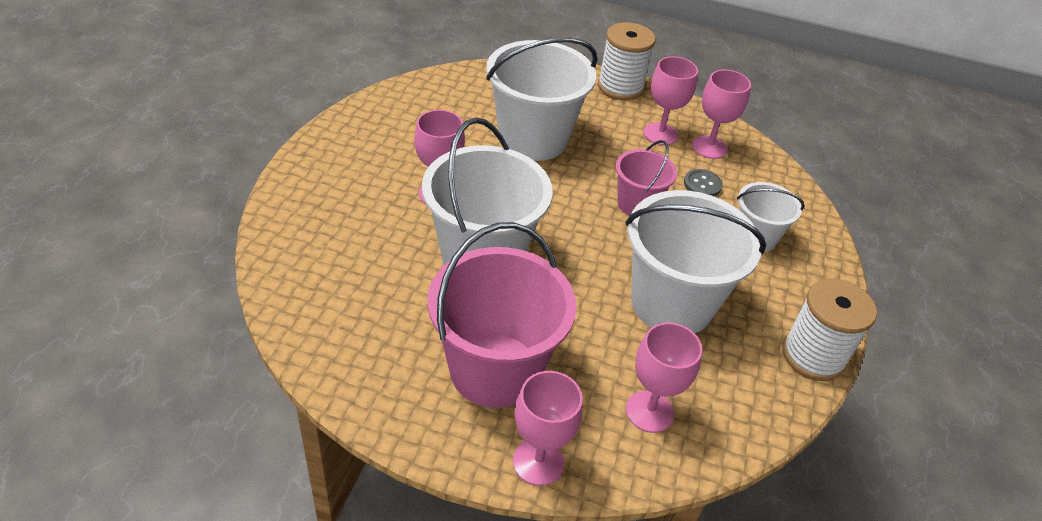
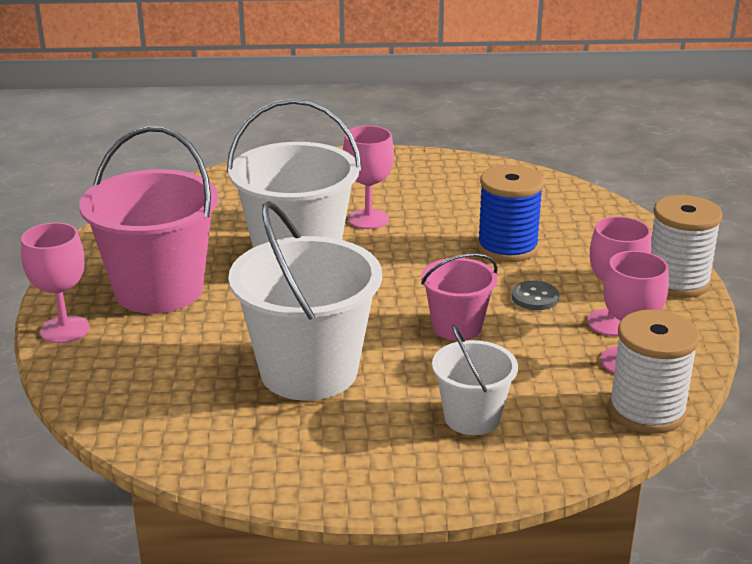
camera: 75 degrees right, 15 degrees down
(533, 139) = (507, 247): white bucket -> blue spool
(649, 411) = (147, 378): pink goblet -> none
(702, 184) = (540, 366): grey button -> grey button (535, 297)
(813, 355) = (289, 482): white spool -> white spool (647, 411)

